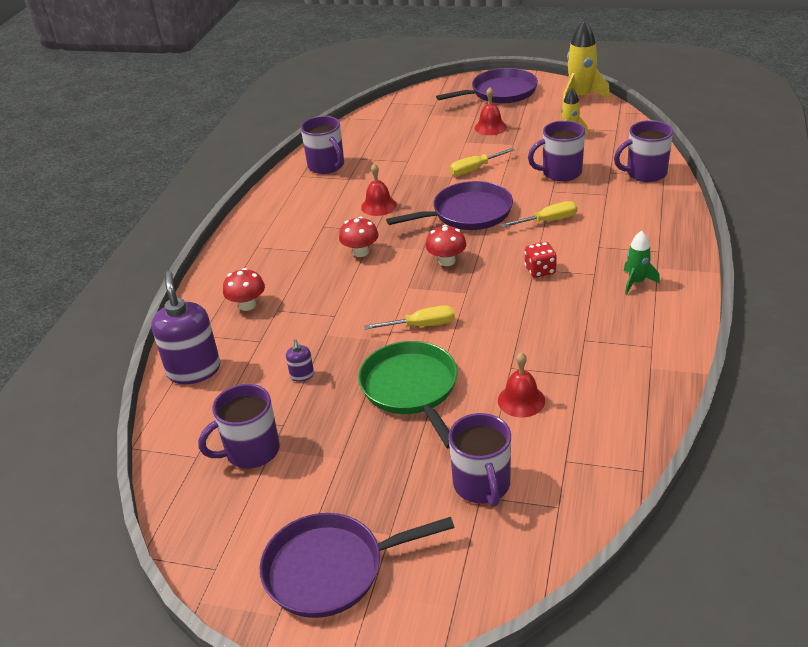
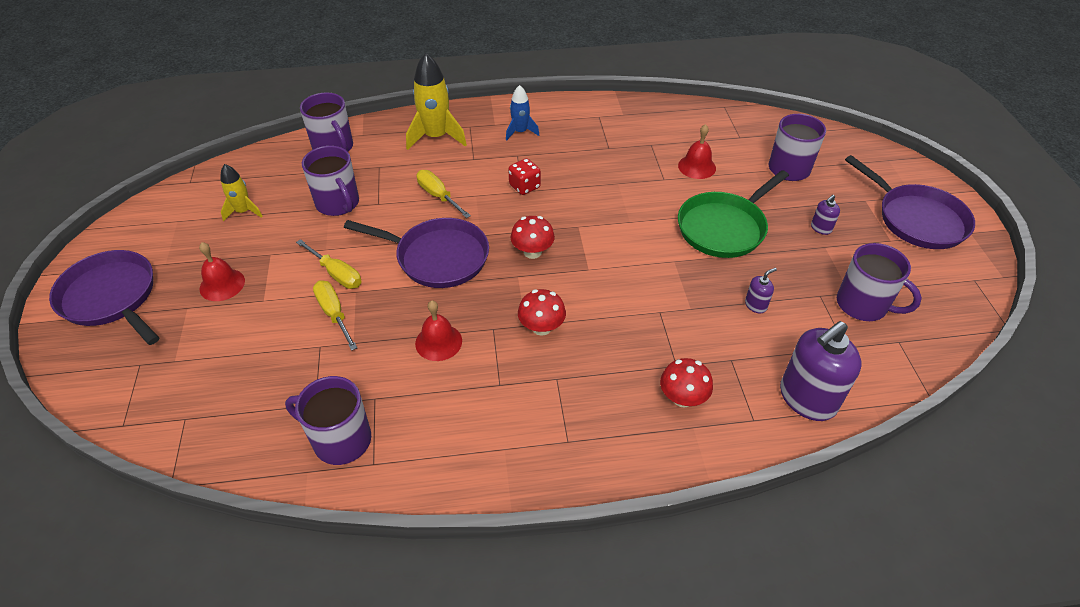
camera: 115 degrees left, 10 degrees up
(326, 166) = (340, 440): purple mug -> purple mug turned 105 degrees counterclockwise
(368, 467) = (821, 228): none -> purple soap dispenser
(422, 325) = (641, 243): yellow screwdriver -> yellow screwdriver (334, 313)
(467, 213) = (437, 257): purple pan -> purple pan turned 150 degrees clockwise
(580, 97) = (143, 218): yellow rocket -> yellow rocket (436, 137)
(636, 282) = (520, 132): green rocket -> blue rocket

